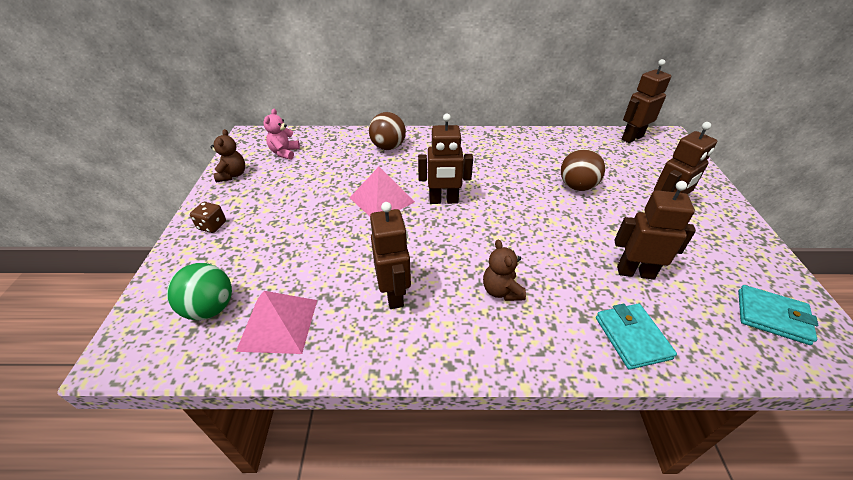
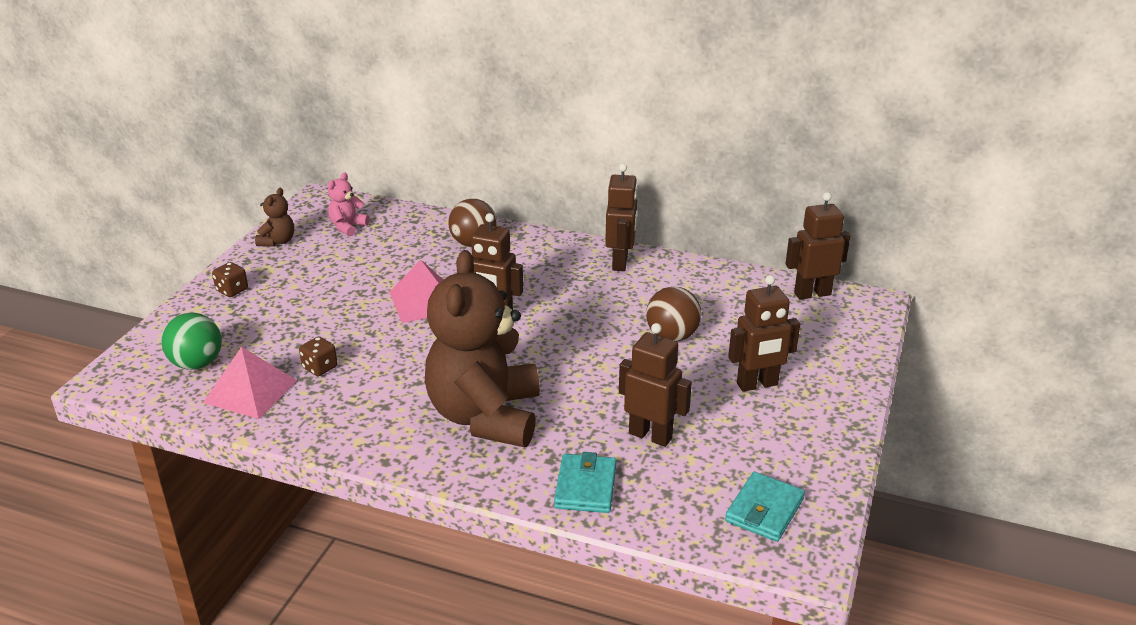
camera: 20 degrees right, 10 degrees down
(331, 281) = (320, 367): none -> brown dice
(394, 294) = (374, 393): brown robot -> brown robot (620, 262)
(501, 291) = (485, 416): brown teddy bear -> brown teddy bear, size x2.45
(772, 316) = (764, 510): turquoise wallet -> turquoise wallet turned 75 degrees clockwise

